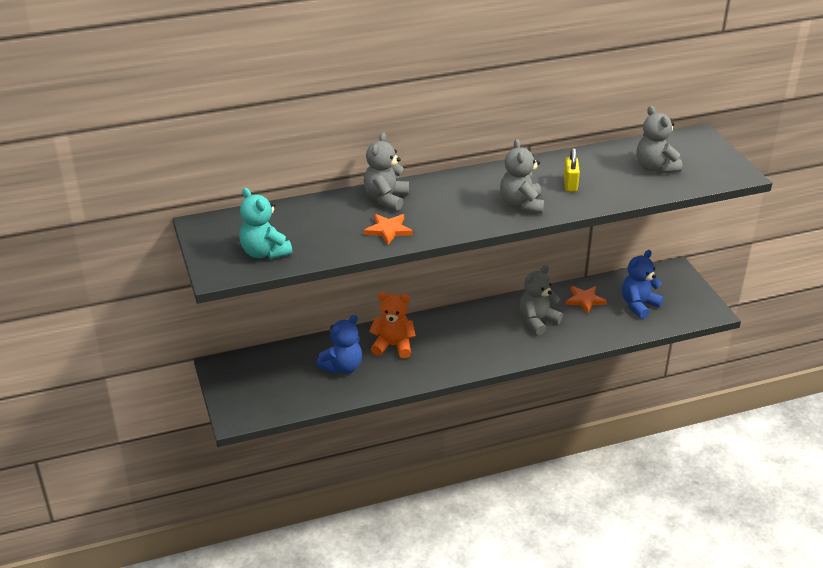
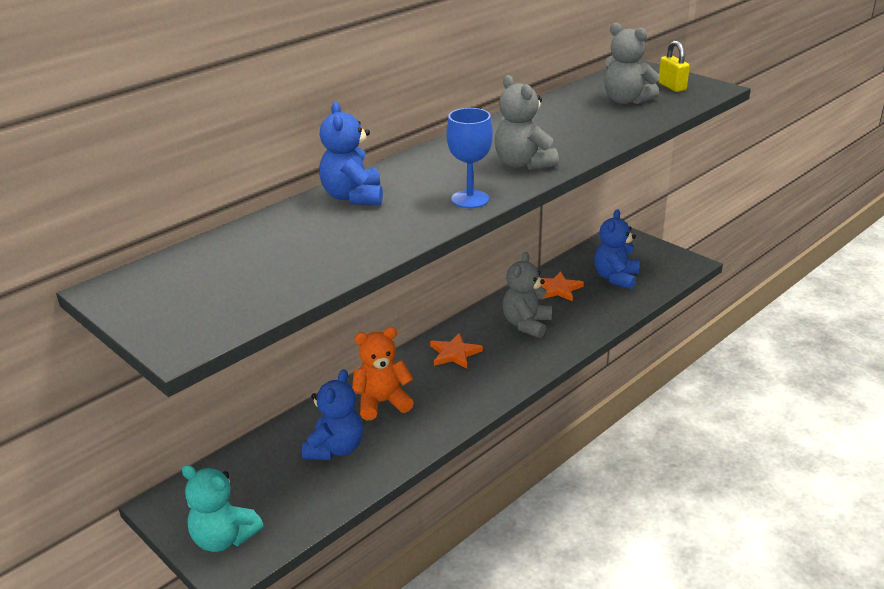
camera: 25 degrees left, 5 degrees down
(264, 252) = (235, 297): turquoise teddy bear -> turquoise teddy bear (224, 538)
(386, 199) = (353, 197): grey teddy bear -> blue teddy bear
(388, 230) = (387, 228): orange star -> orange star (454, 353)
(459, 224) = (470, 199): none -> blue goblet
(570, 184) = (556, 134): yellow padlock -> yellow padlock (672, 87)

